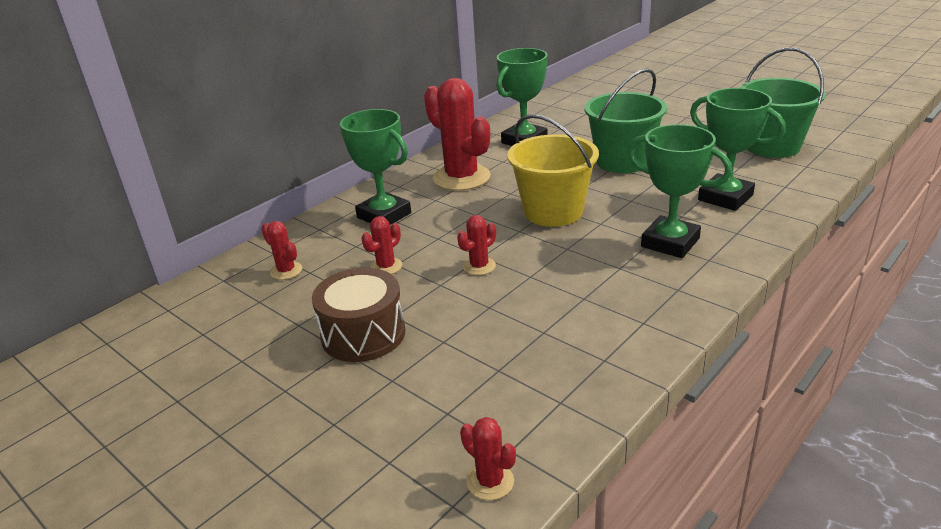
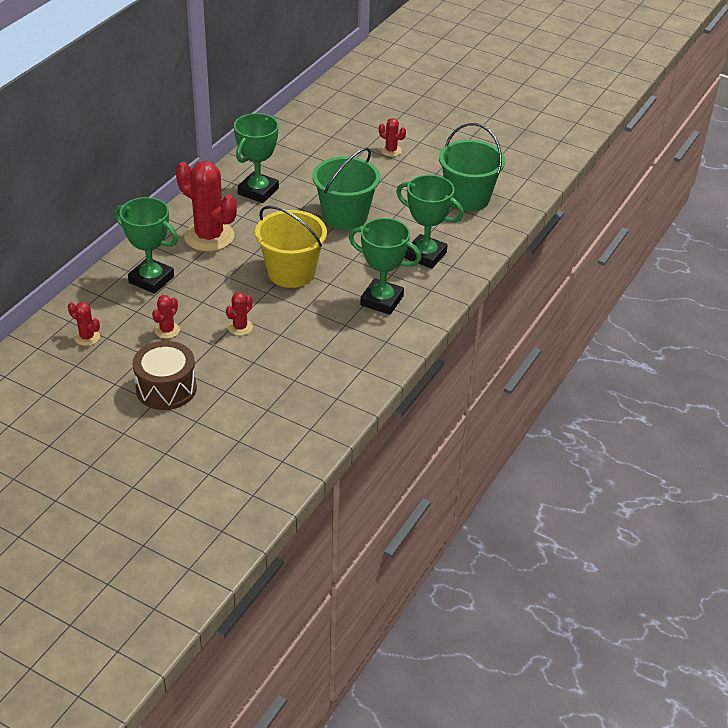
camera: 15 degrees left, 10 degrees up
(490, 481) = (273, 480): red cactus -> red cactus (391, 151)

